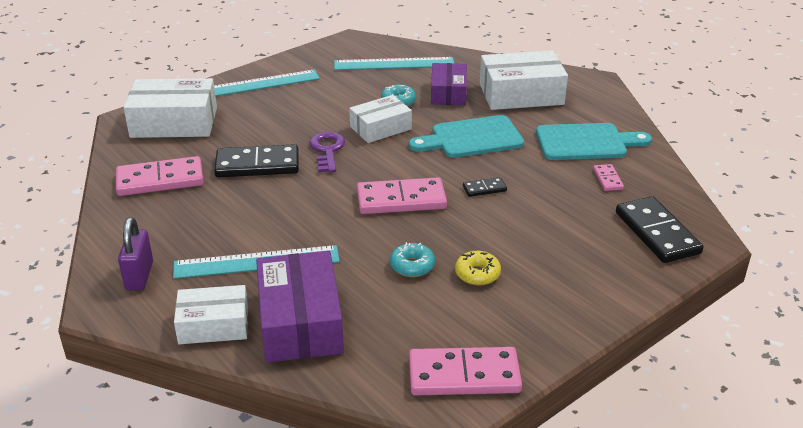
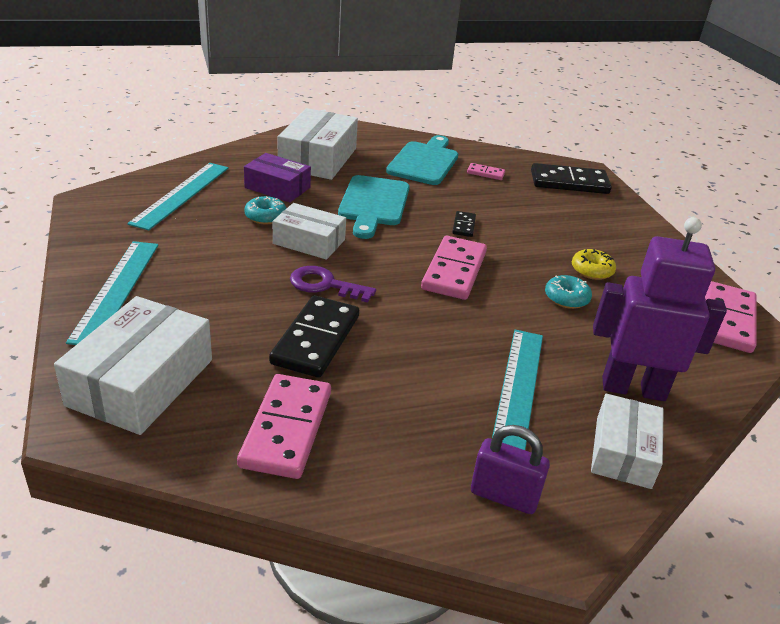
camera: 70 degrees left, 0 degrees up
(300, 322) = (633, 388): purple box -> purple robot
(380, 128) = (309, 242): white box -> white box turned 60 degrees counterclockwise

